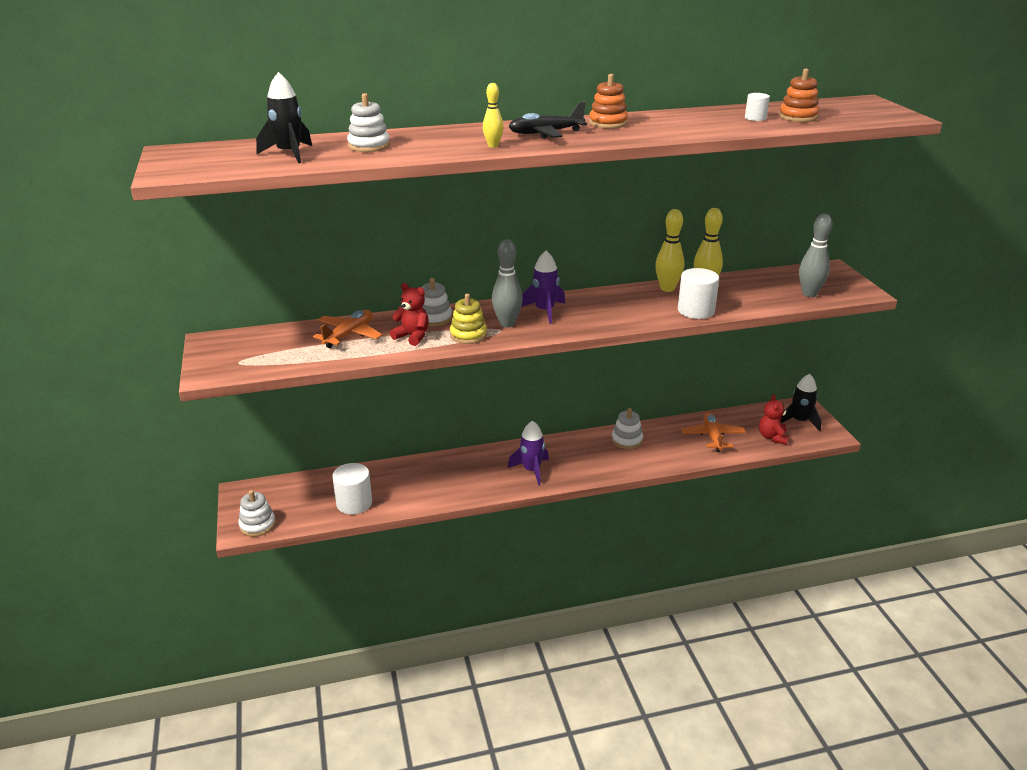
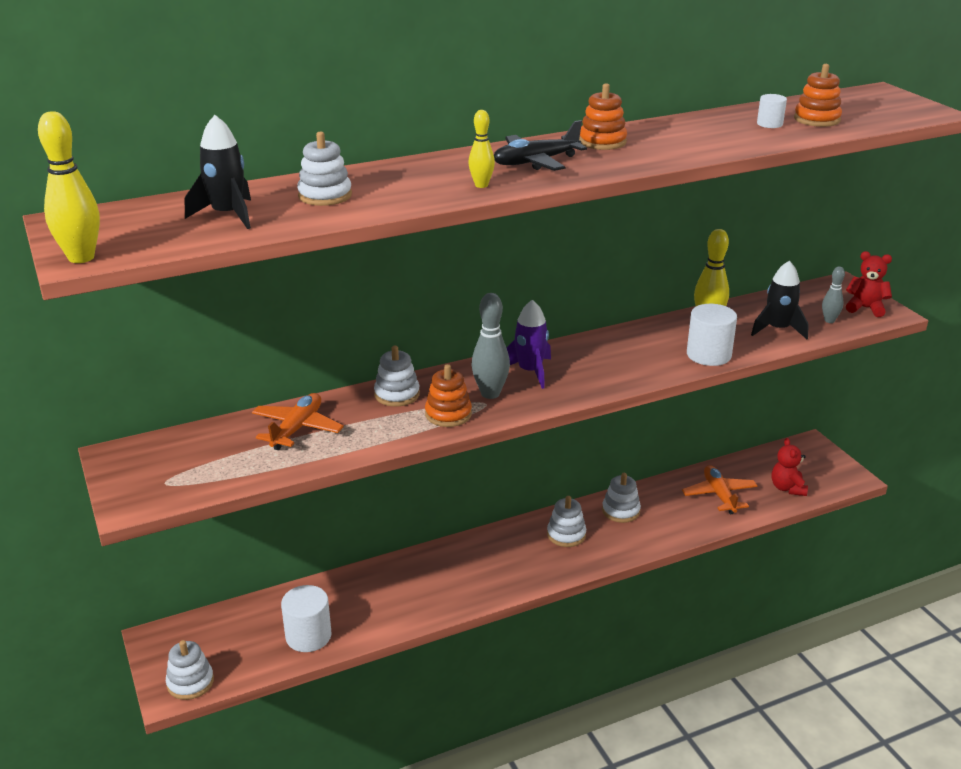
camera: 10 degrees left, 0 degrees up
(412, 336) = (379, 423): red teddy bear -> red teddy bear (865, 308)
(468, 335) = (448, 414): yellow stacking toy -> orange stacking toy
(531, 470) = (518, 564): purple rocket -> none
(577, 453) = (566, 534): none -> white stacking toy
(667, 289) = (665, 328): yellow bowling pin -> yellow bowling pin (81, 258)
(799, 421) = (812, 464): black rocket -> black rocket (778, 329)
(809, 294) = (829, 320): grey bowling pin -> grey bowling pin, size x0.59

